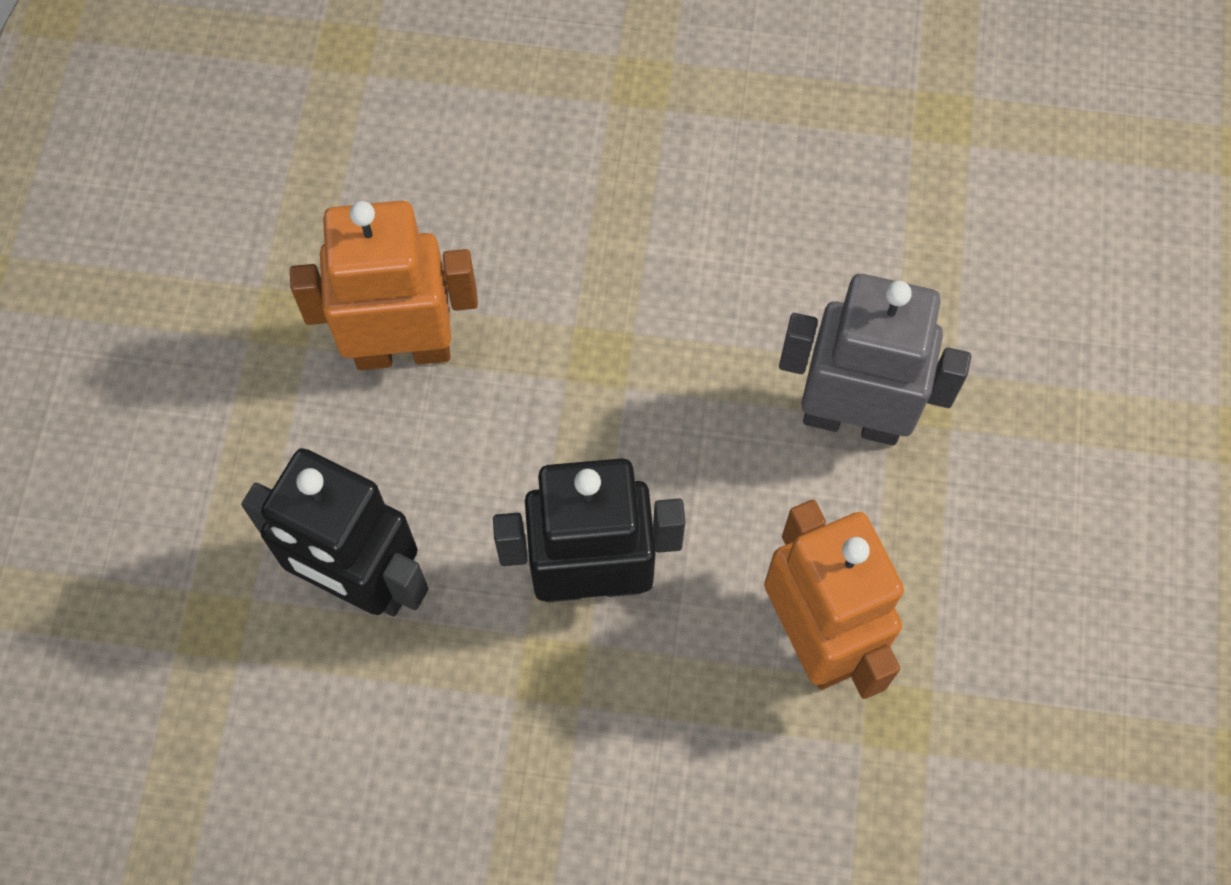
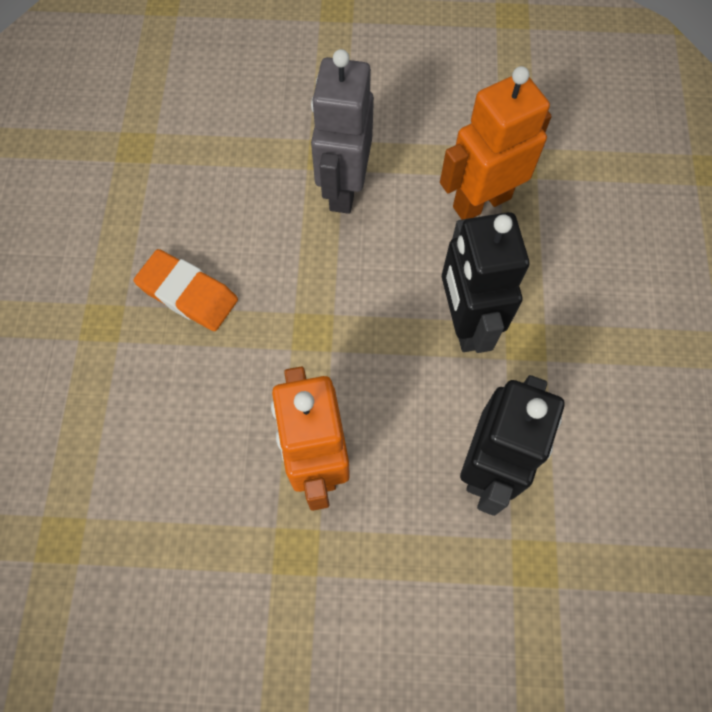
camera: 95 degrees left, 0 degrees up
(676, 190) = (188, 294): none -> orange eraser

